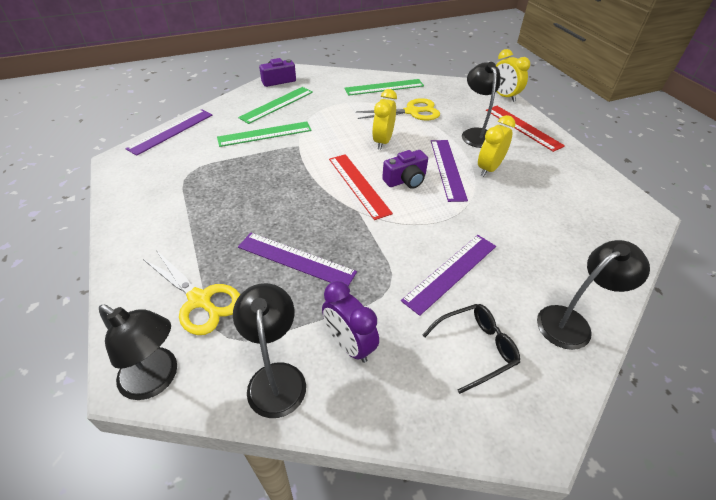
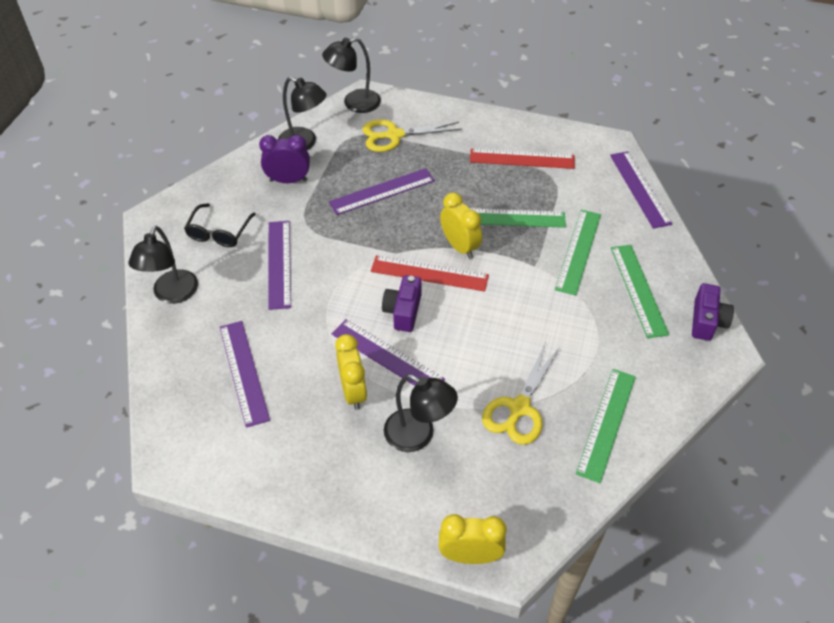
camera: 130 degrees right, 5 degrees up
(259, 174) = (509, 218): none -> green ruler
(383, 141) = (481, 336): yellow clock -> yellow clock (459, 246)
(523, 127) = (385, 501): red ruler -> red ruler (522, 159)
(552, 223) = (244, 372): none -> purple ruler

